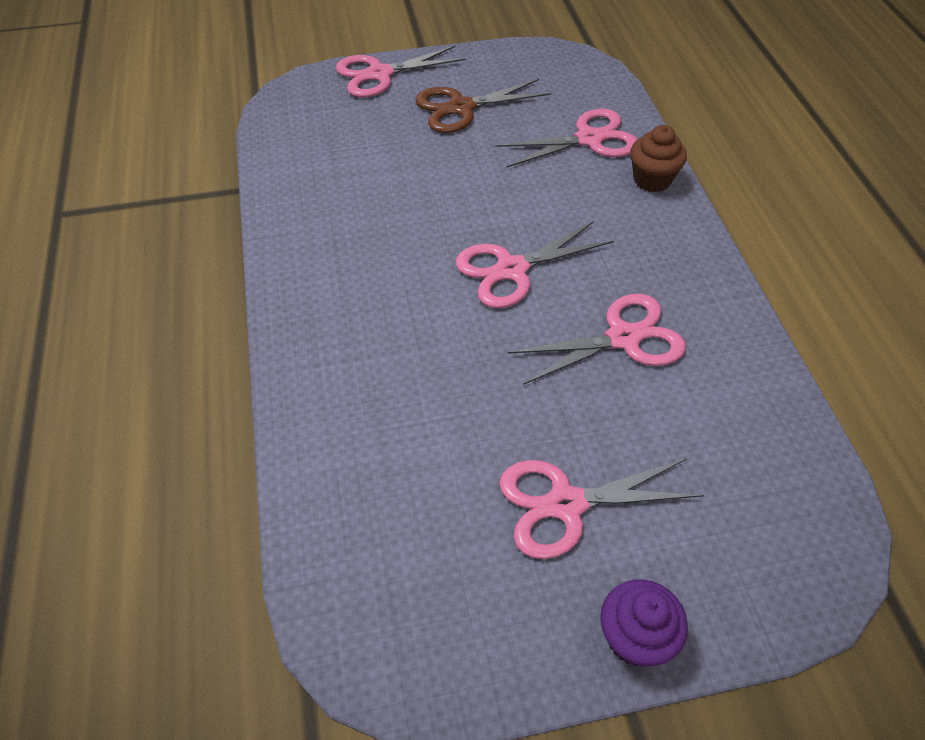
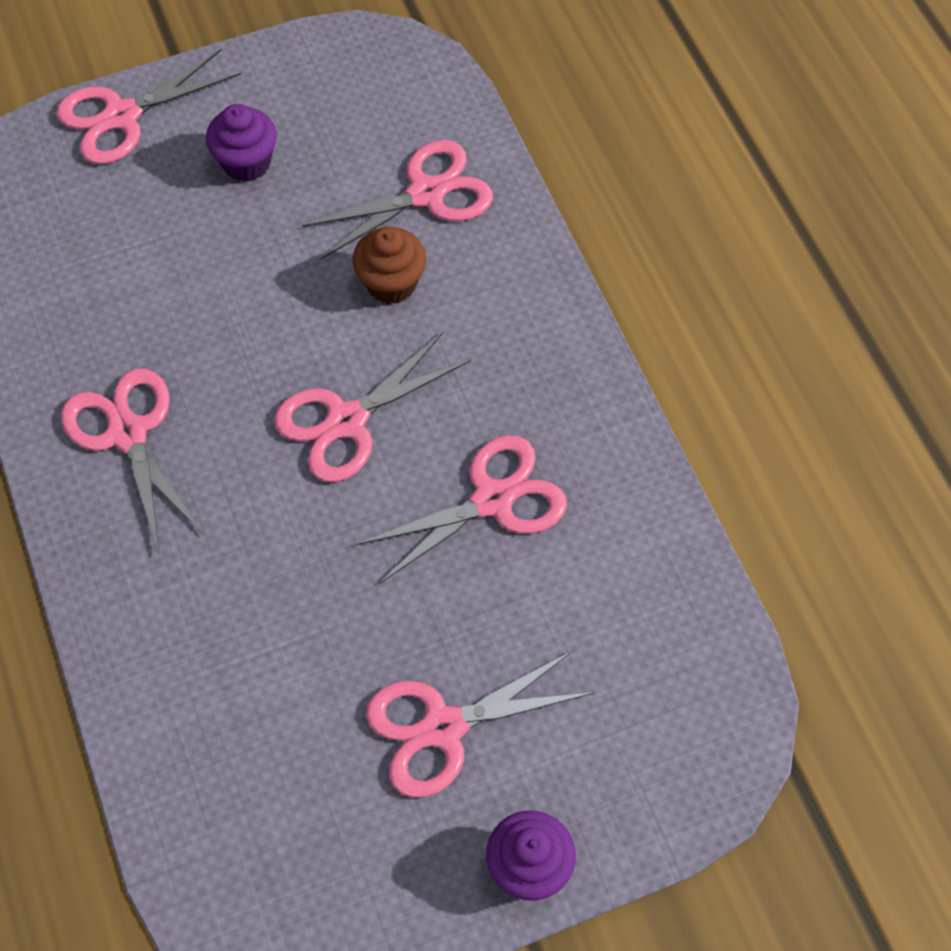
camera: 10 degrees left, 10 degrees up
(342, 256) = (127, 433): none -> pink scissors
(461, 108) = (246, 162): brown scissors -> purple cupcake
(652, 180) = (514, 251): brown cupcake -> brown cupcake (391, 283)

